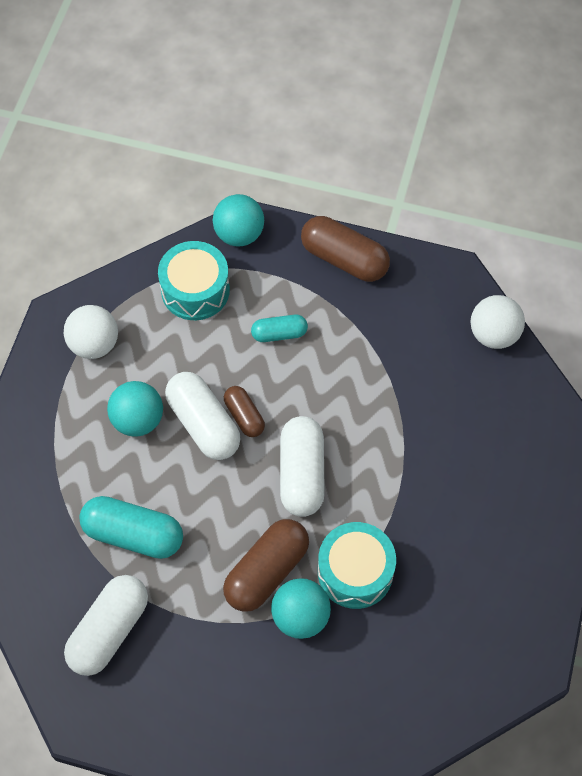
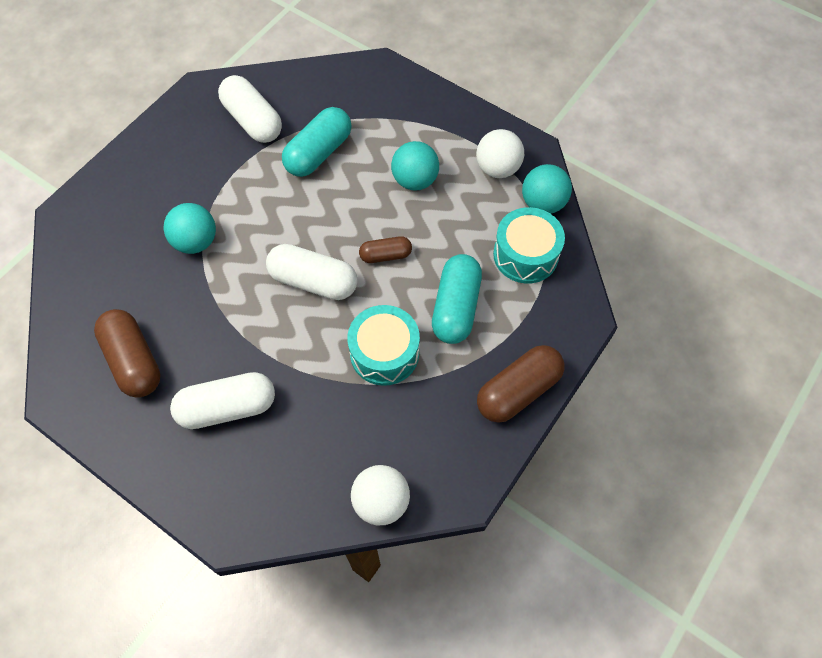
camera: 110 degrees right, 0 degrees up
(204, 424) = (391, 224): white capsule -> white capsule (227, 408)
(239, 234) = (576, 308): turquoise ball -> turquoise ball (543, 203)
(267, 571) = (243, 230): brown capsule -> brown capsule (133, 361)
(279, 334) = (455, 307): turquoise capsule -> turquoise capsule, size x1.74
(355, 572) = (210, 292): turquoise drum -> turquoise drum (384, 353)

